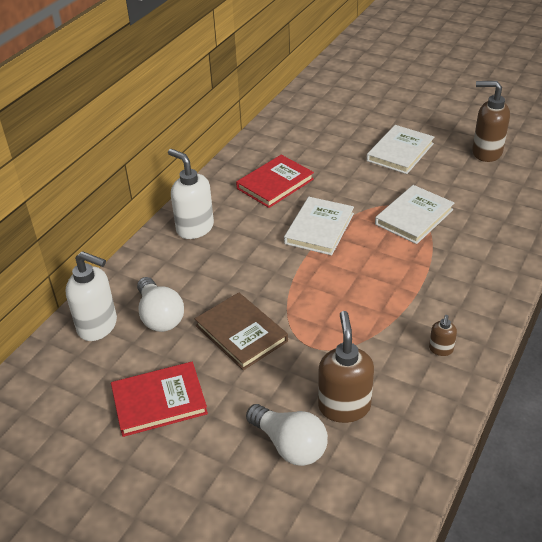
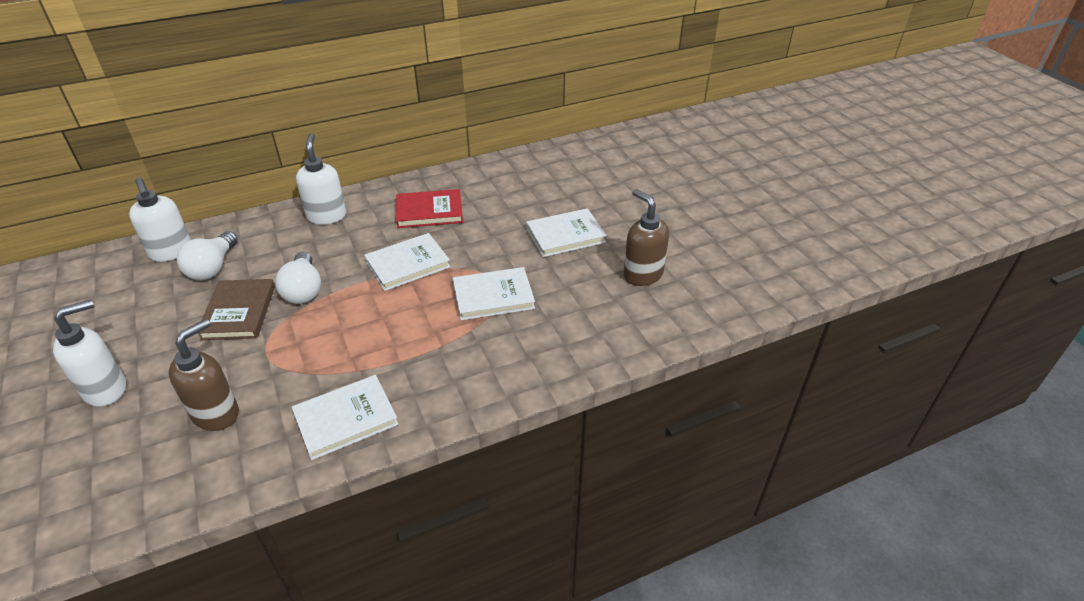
camera: 35 degrees right, 0 degrees up
(159, 401) = (125, 327): red book -> none
(224, 450) = (106, 389): none -> white soap dispenser
(290, 445) = (144, 416): white light bulb -> white light bulb (303, 290)
(440, 349) = (346, 419): brown soap dispenser -> white book

